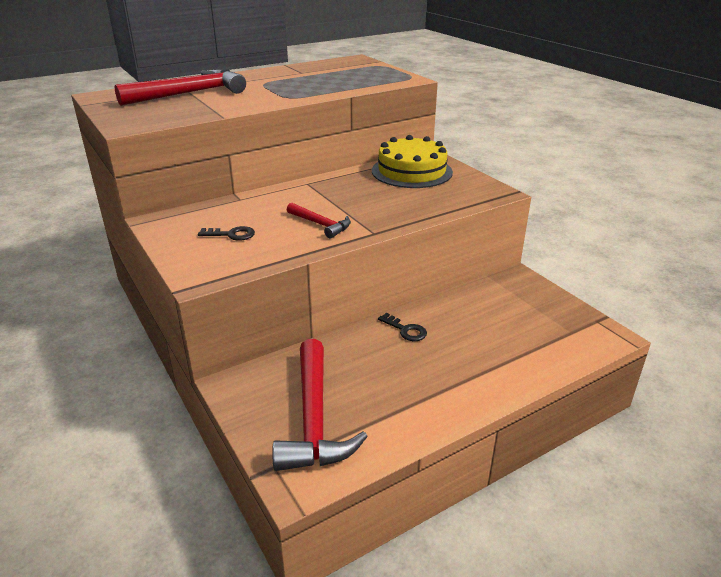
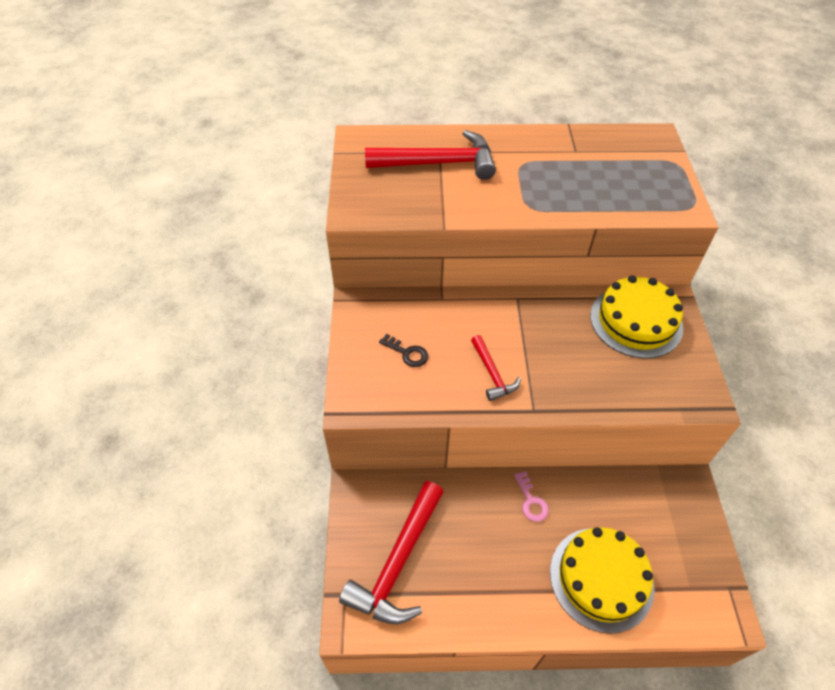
camera: 30 degrees right, 20 degrees up
(405, 330) = (531, 501): black key -> pink key
(502, 354) = (601, 578): none -> yellow cake

